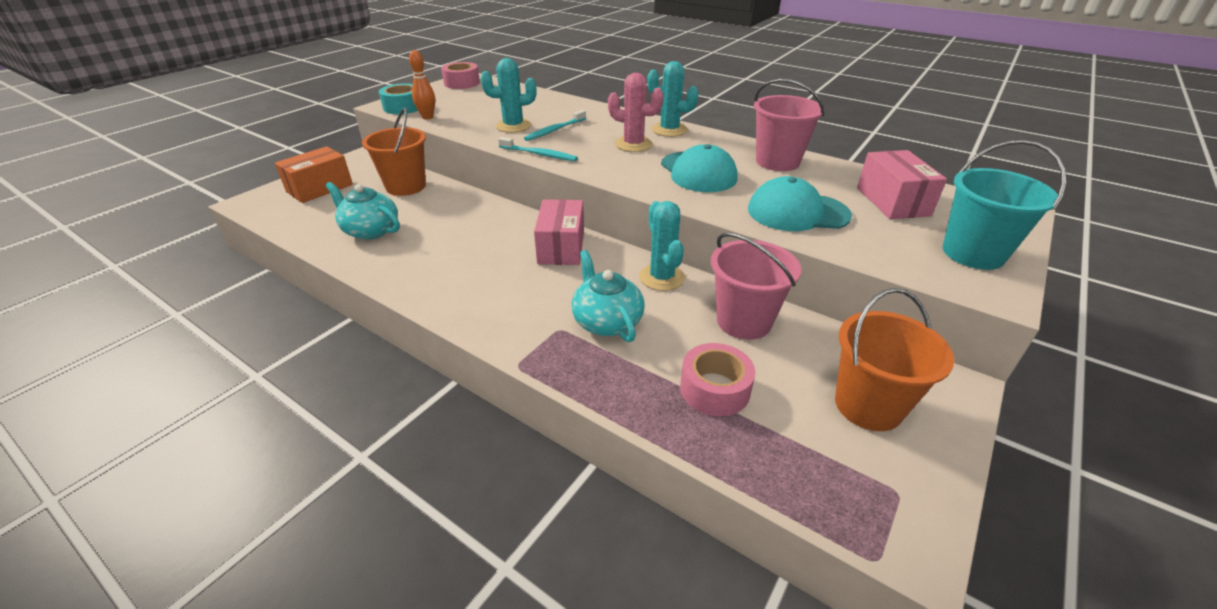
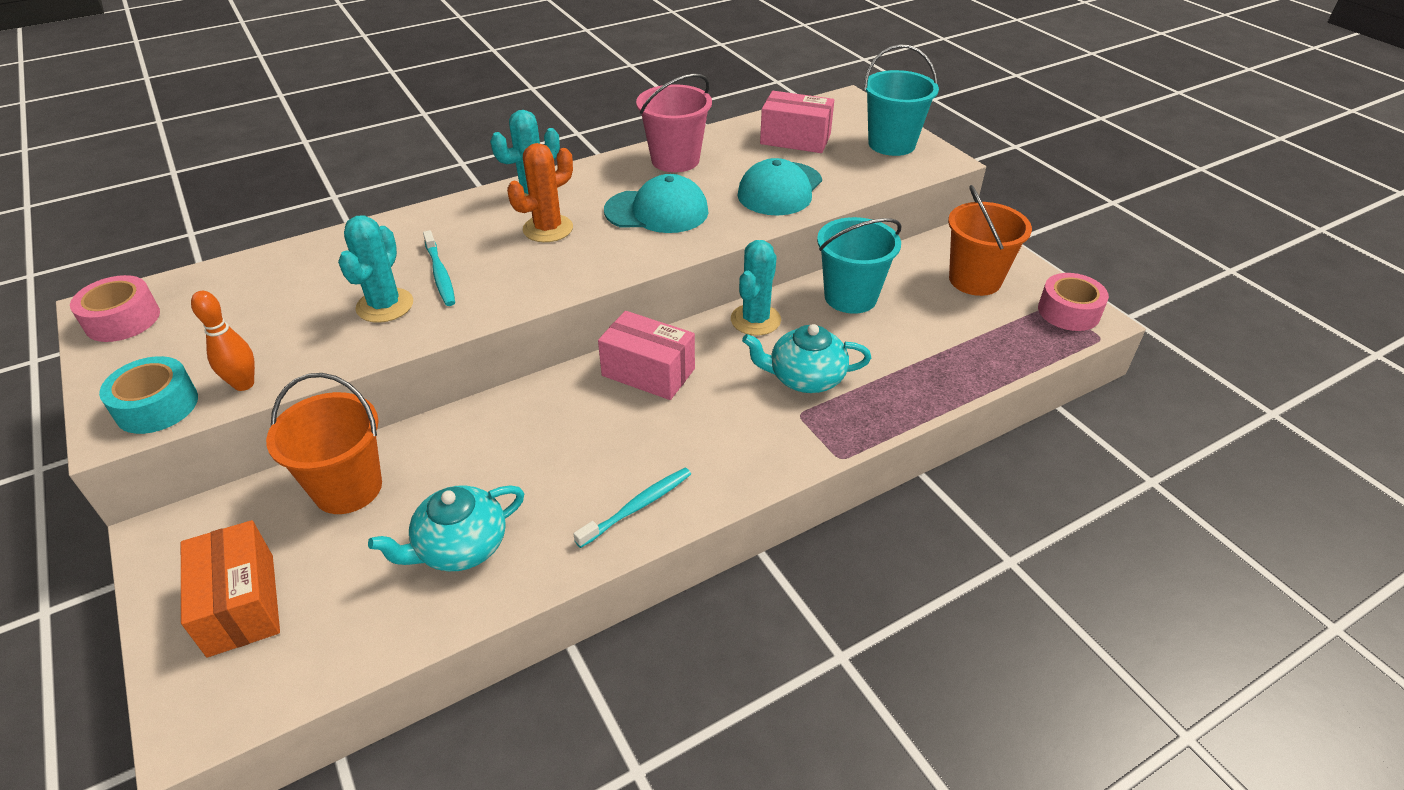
camera: 65 degrees left, 5 degrees up
(539, 154) = (505, 305): turquoise toothbrush -> turquoise toothbrush (637, 507)
(633, 144) = (548, 229): pink cactus -> orange cactus
(662, 277) = (755, 320): turquoise cactus -> turquoise cactus turned 75 degrees counterclockwise
(714, 389) = (927, 345): pink tape -> pink tape (1068, 312)
(743, 321) = (850, 297): pink bucket -> turquoise bucket

